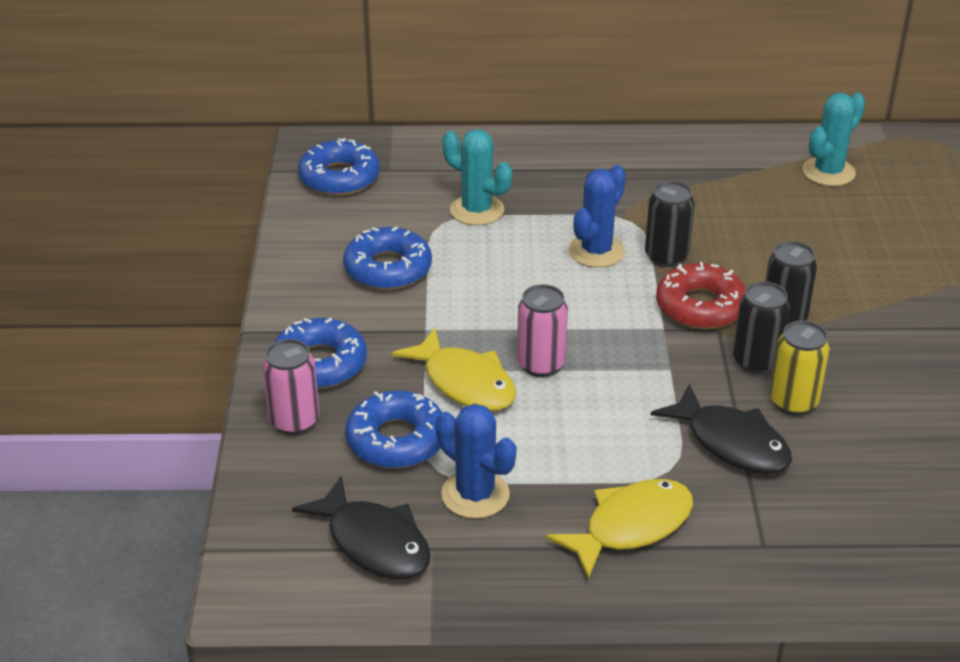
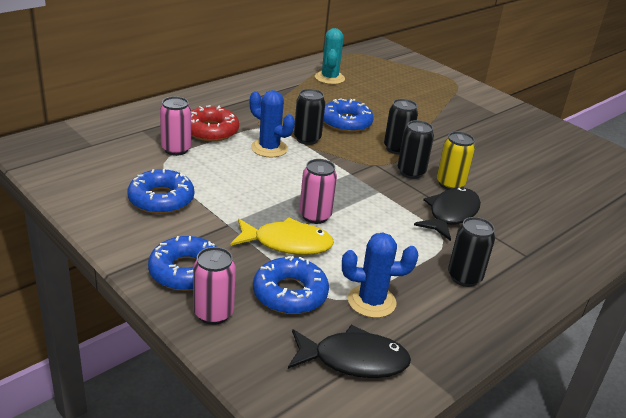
camera: 45 degrees left, 5 degrees down
(339, 177) = (63, 159): blue donut -> blue donut (346, 122)
(477, 210) = (176, 149): turquoise cactus -> pink can
(596, 251) = (269, 148): blue cactus -> blue cactus turned 45 degrees counterclockwise
(631, 527) = (464, 277): yellow fish -> black can
(700, 306) = (353, 156): red donut -> red donut (211, 131)
(731, 443) = (451, 214): black fish -> black fish turned 60 degrees counterclockwise

